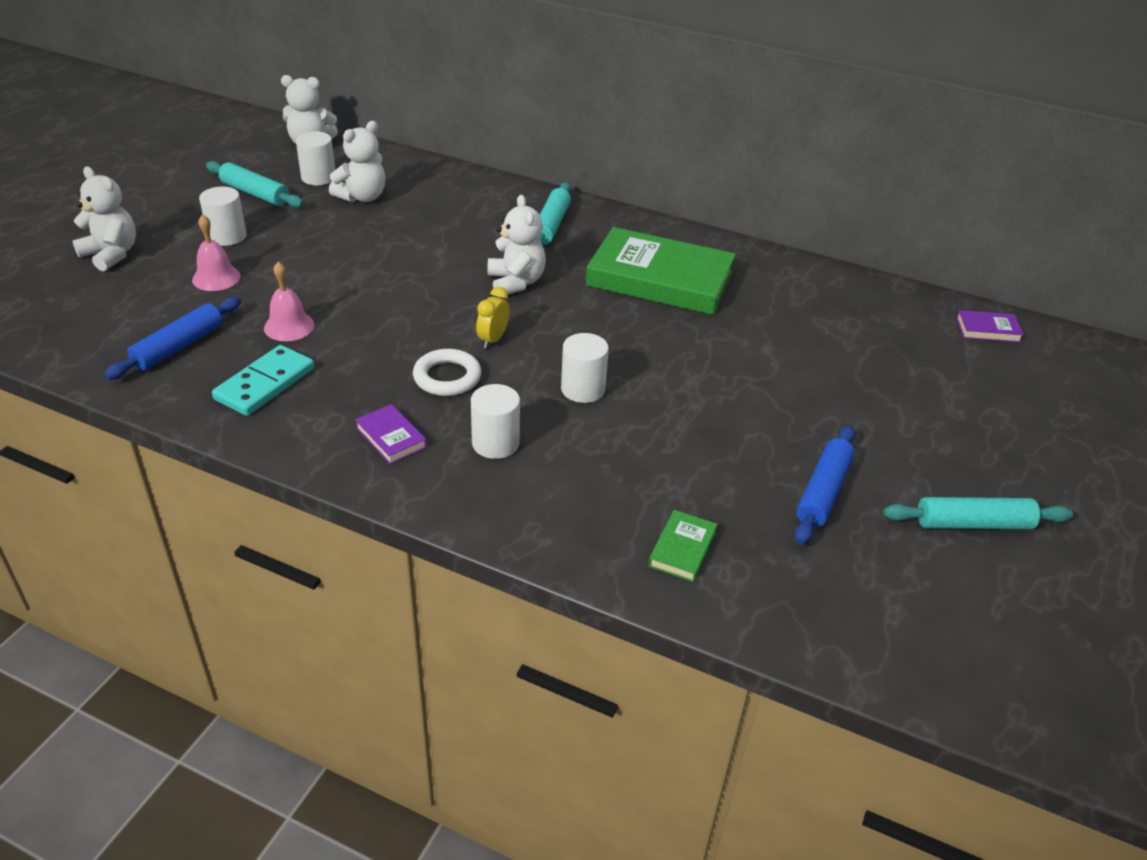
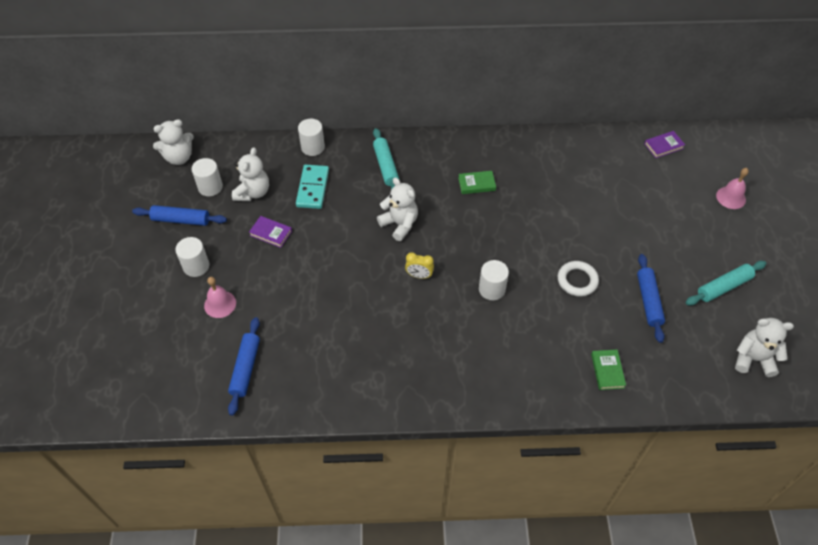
camera: 25 degrees left, 15 degrees up
(111, 254) = (135, 316): white teddy bear -> white teddy bear (753, 359)
(255, 193) = (181, 220): turquoise rolling pin -> blue rolling pin
(265, 384) = (319, 371): turquoise domino -> turquoise domino (312, 188)
(289, 326) = (297, 321): pink bell -> pink bell (731, 197)
(391, 437) = (418, 373): purple book -> purple book (271, 233)
(447, 377) = (415, 316): white ring -> white ring (577, 280)
(493, 340) = (419, 275): yellow clock -> yellow clock turned 75 degrees counterclockwise
(495, 443) = (474, 349): white cylinder -> white cylinder (313, 147)
(660, 279) = (476, 184): green book -> green book, size x0.41

